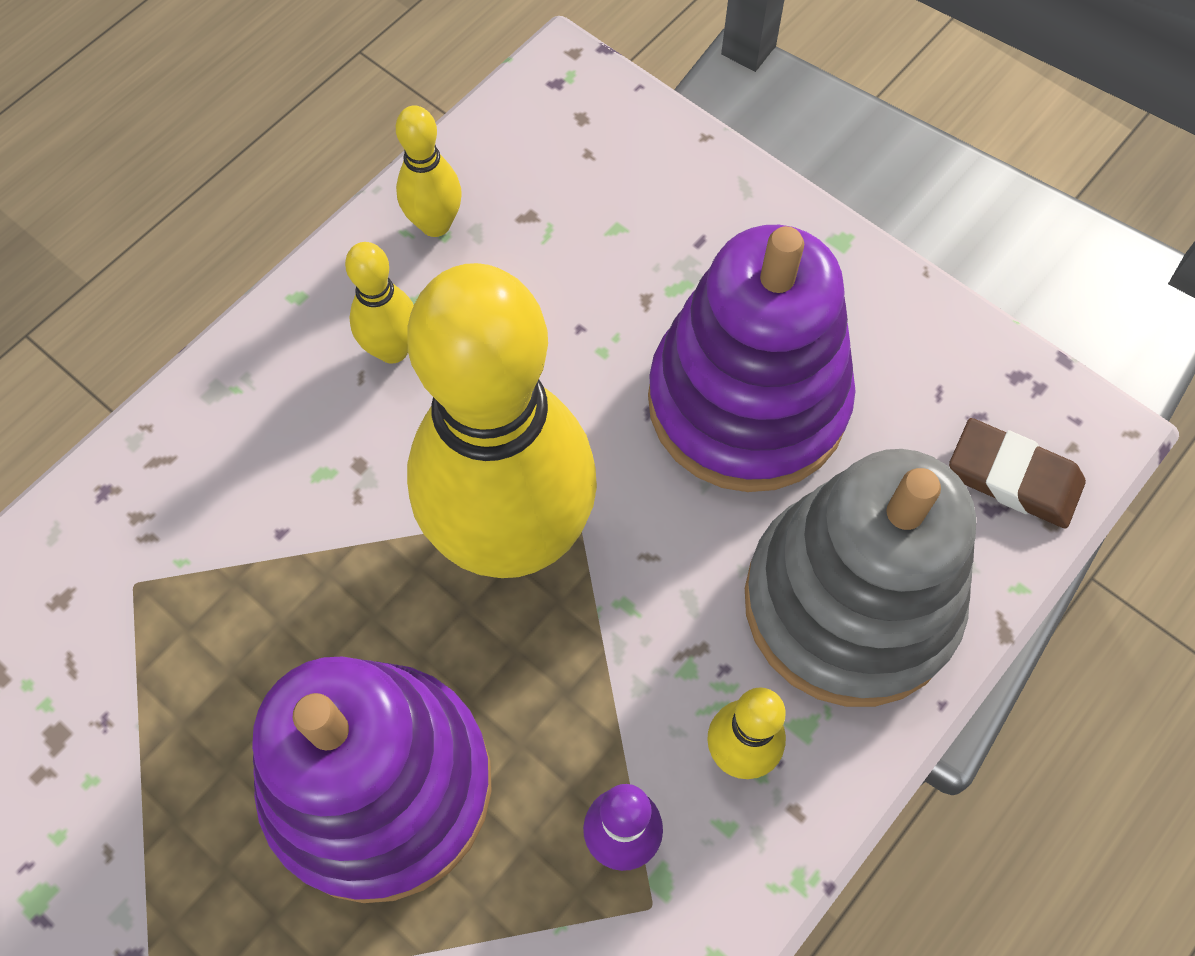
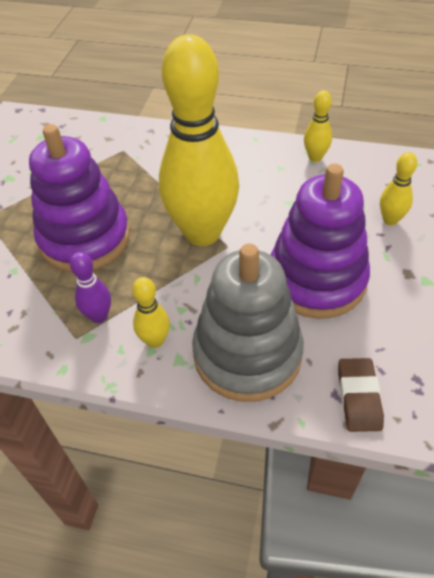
camera: 65 degrees right, 15 degrees down
(392, 349) = (254, 169): yellow bowling pin -> yellow bowling pin (390, 220)

